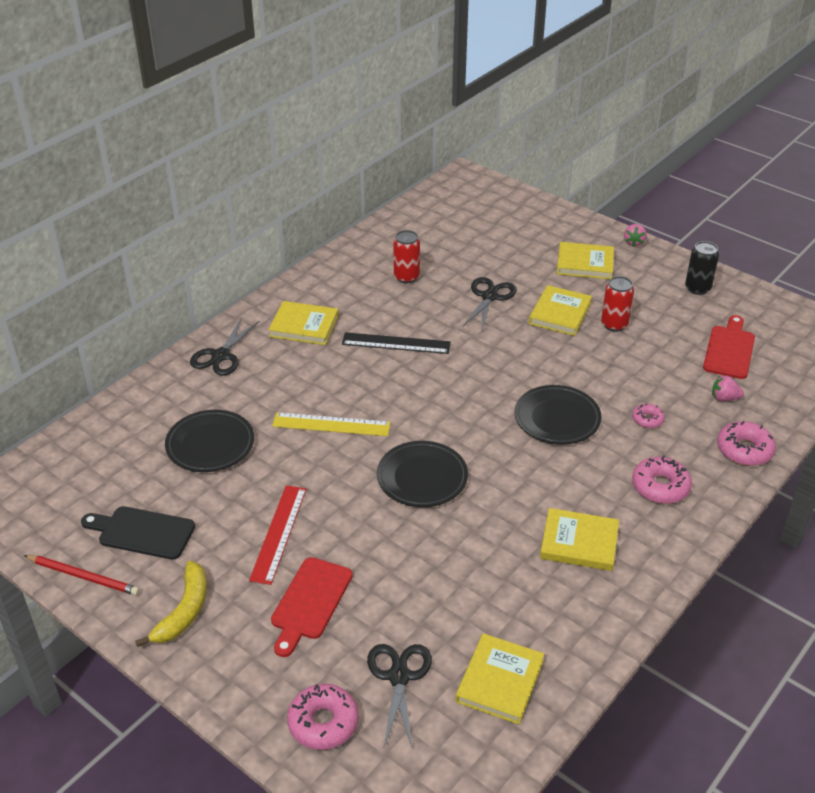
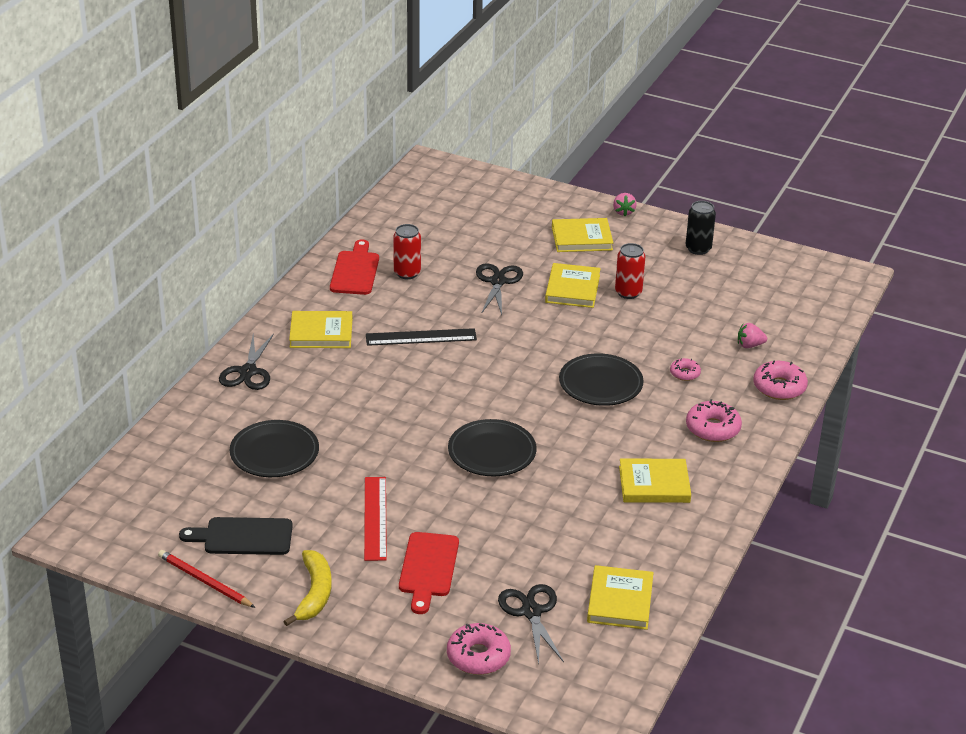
camera: 15 degrees left, 5 degrees down
(84, 576) = (204, 581): red pencil -> red pencil turned 150 degrees counterclockwise
(331, 424) = (386, 419): yellow ruler -> none
(729, 350) = (743, 302): red cutting board -> red cutting board (355, 271)

